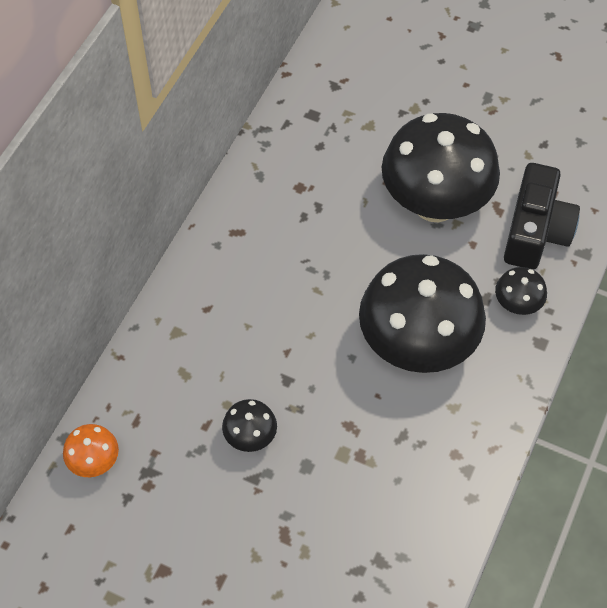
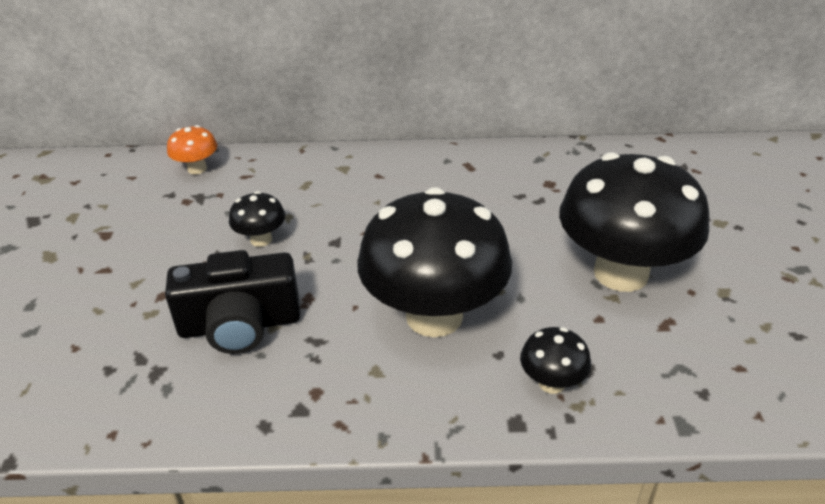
camera: 65 degrees right, 20 degrees down
(535, 231) = (668, 367): black camera -> black camera (240, 325)

